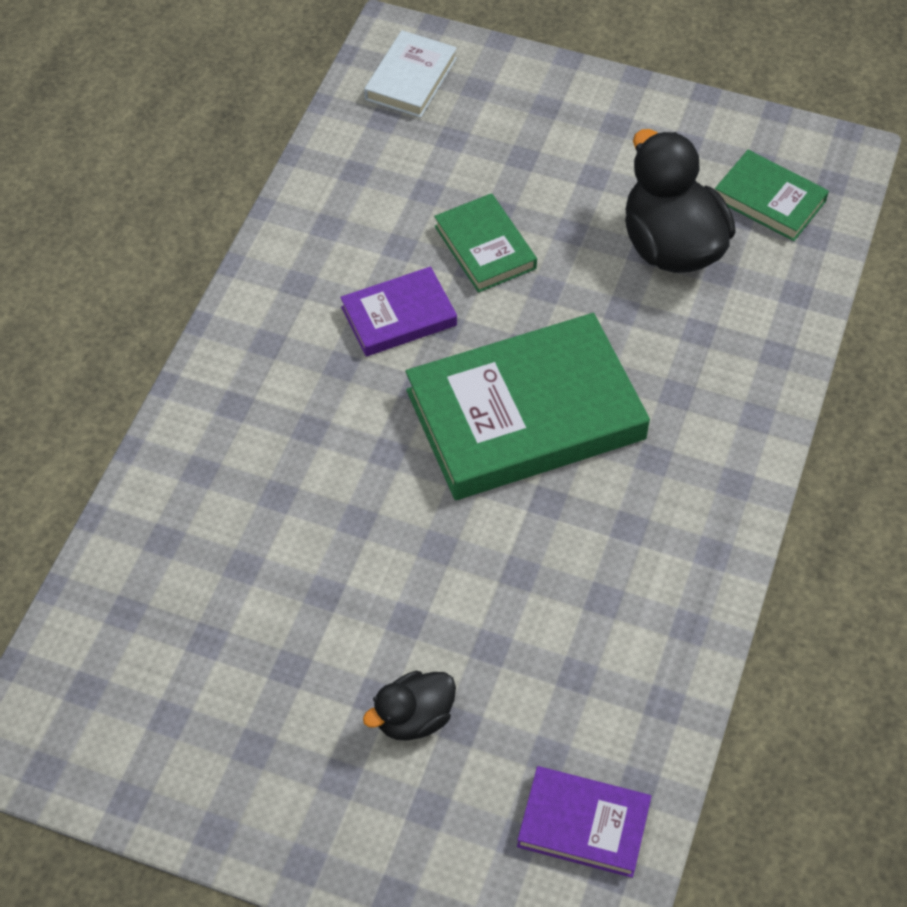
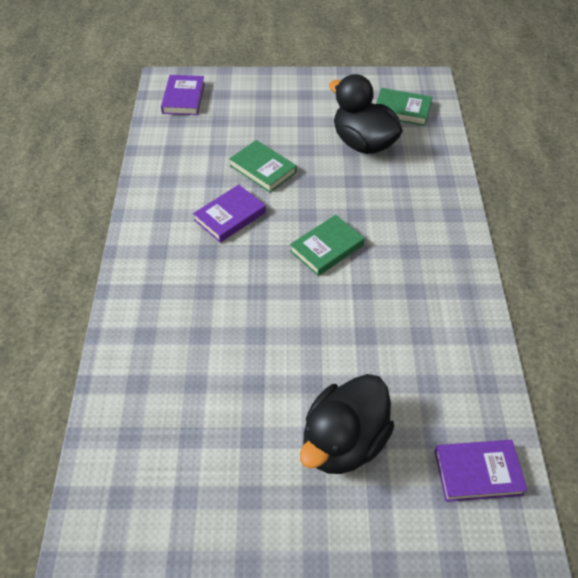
camera: 20 degrees left, 5 degrees down
(411, 79) = (183, 98): white book -> purple book
(414, 718) = (343, 442): black duck -> black duck, size x1.84
(525, 414) = (326, 248): green book -> green book, size x0.50

